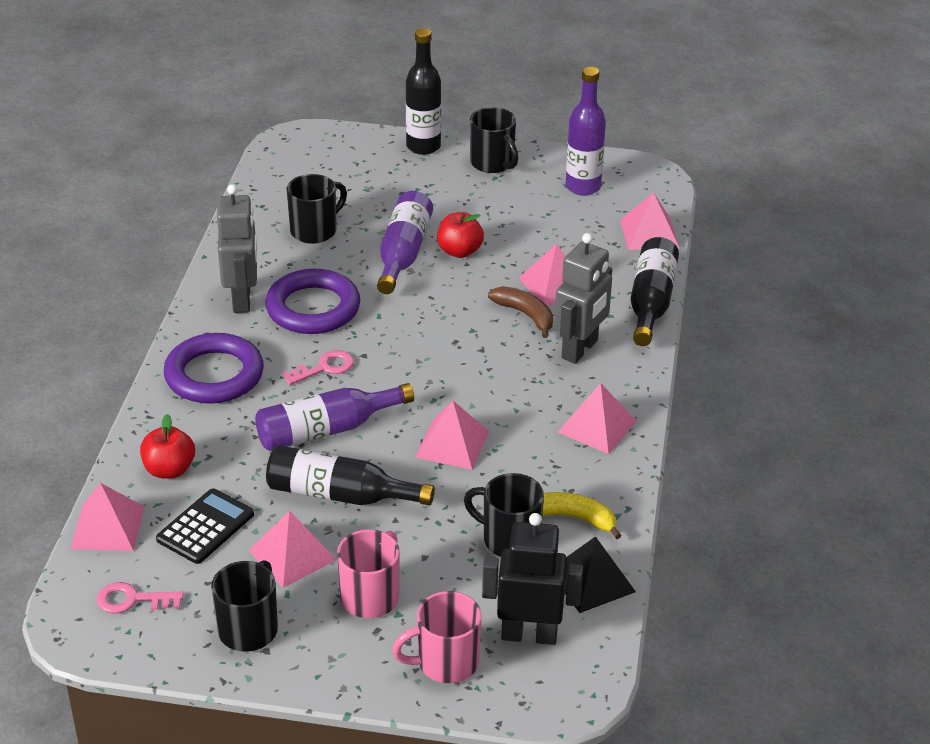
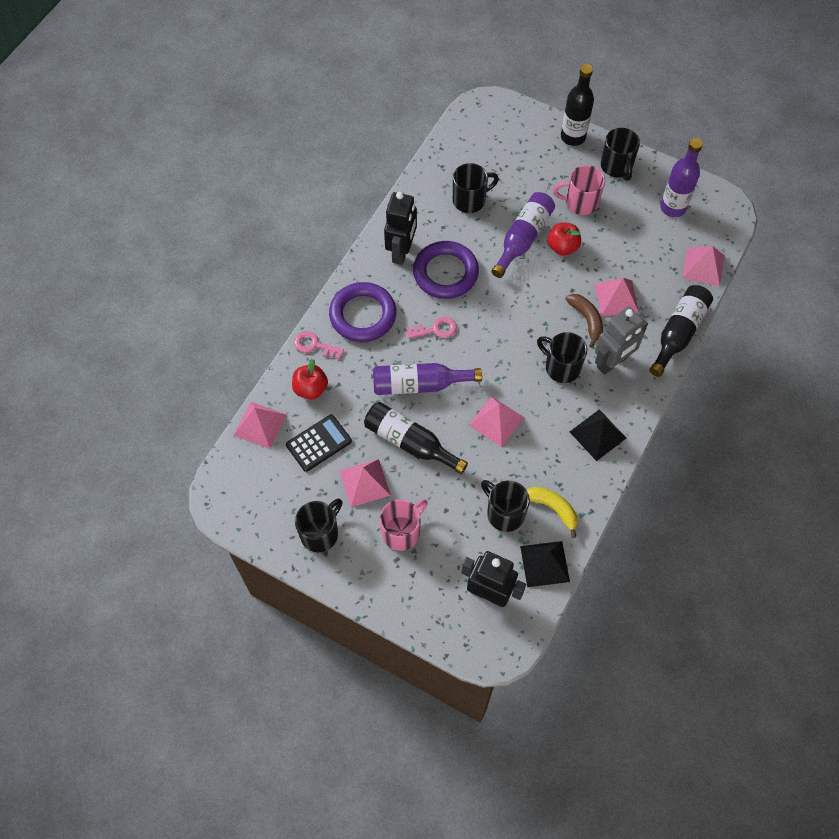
camera: 20 degrees right, 25 degrees up
(132, 600) = (258, 488): pink key -> pink key (314, 345)
(242, 299) = (401, 251): grey robot -> black robot
(445, 663) = (430, 598): pink mug -> pink mug (580, 202)
(514, 369) = (561, 367): none -> black mug
(597, 426) = (597, 435): pink pyramid -> black pyramid

